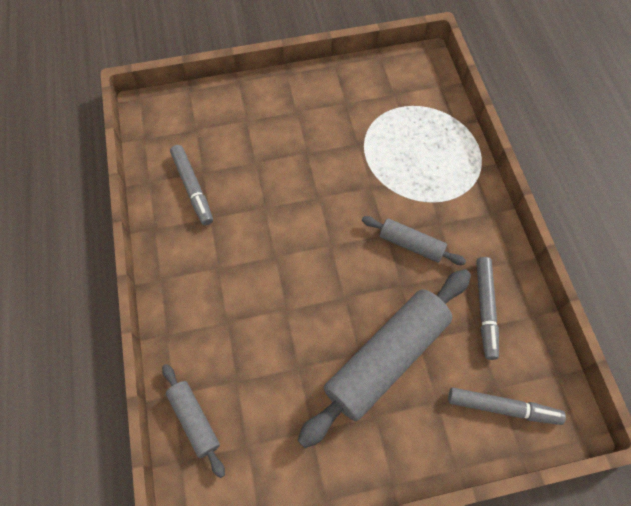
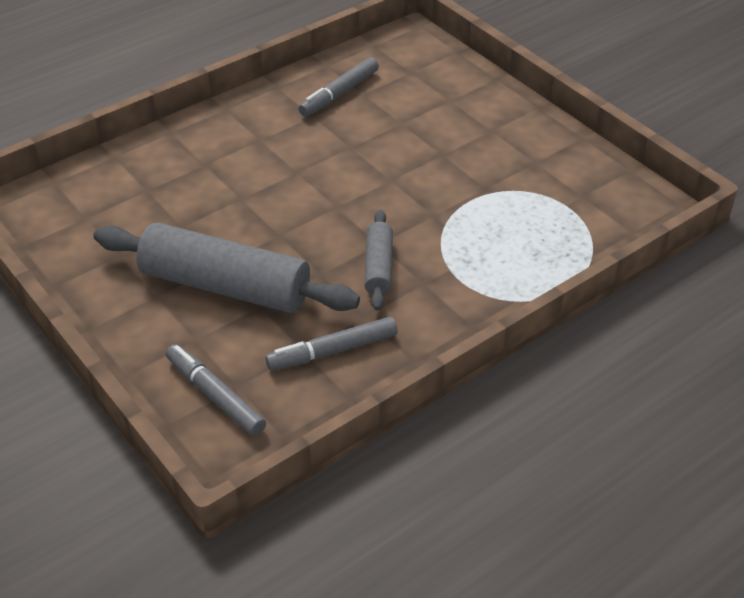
camera: 65 degrees right, 20 degrees down
(194, 420) = (95, 177): grey rolling pin -> none
(502, 408) = (215, 396): grey marker -> grey marker turned 150 degrees clockwise

